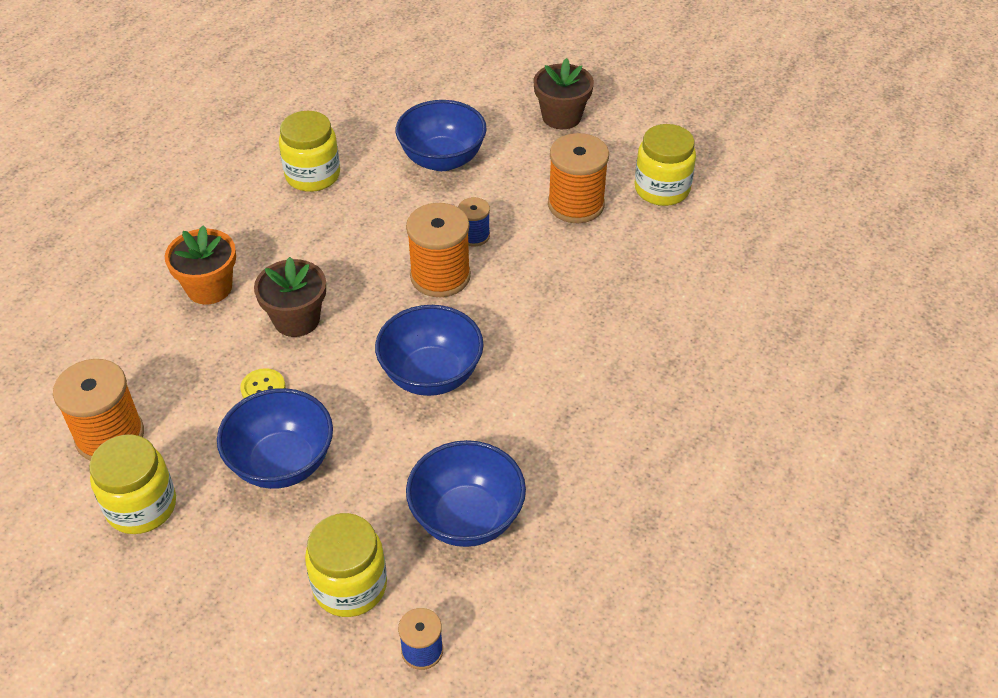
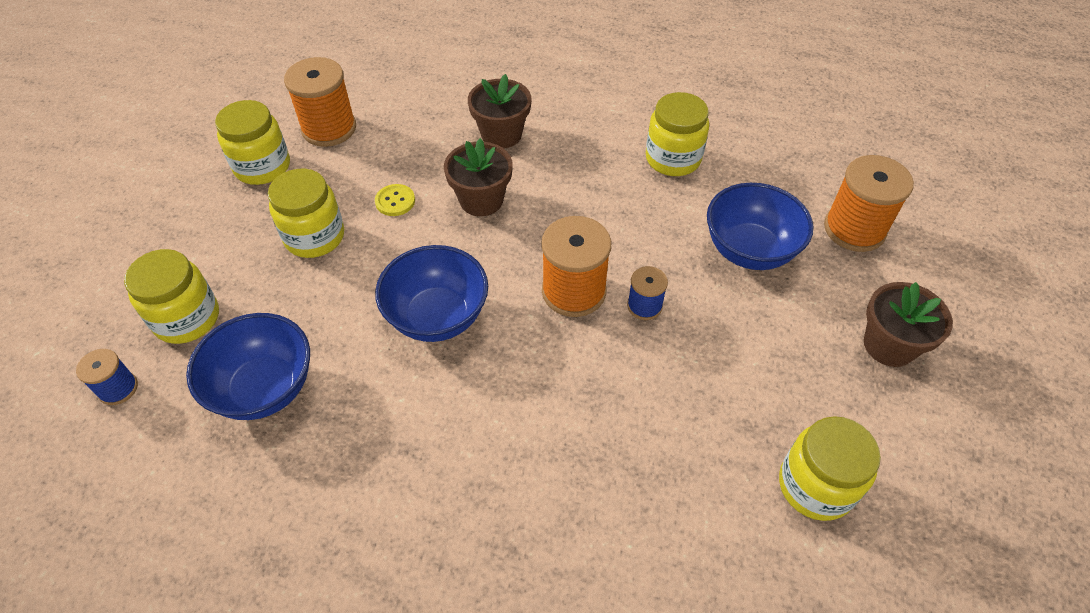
camera: 75 degrees right, 5 degrees up
(209, 288) = (501, 134): orange flower pot -> brown flower pot
(282, 463) = (314, 237): blue bowl -> yellow jar
(576, 204) = (739, 392): orange spool -> orange spool (854, 229)

